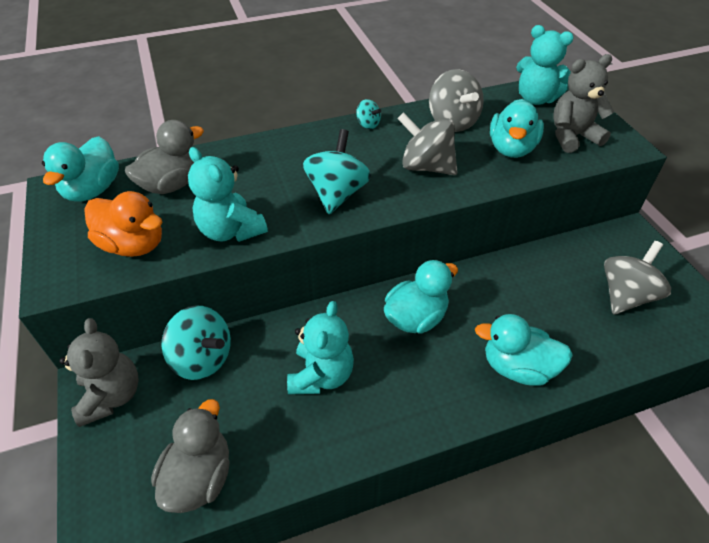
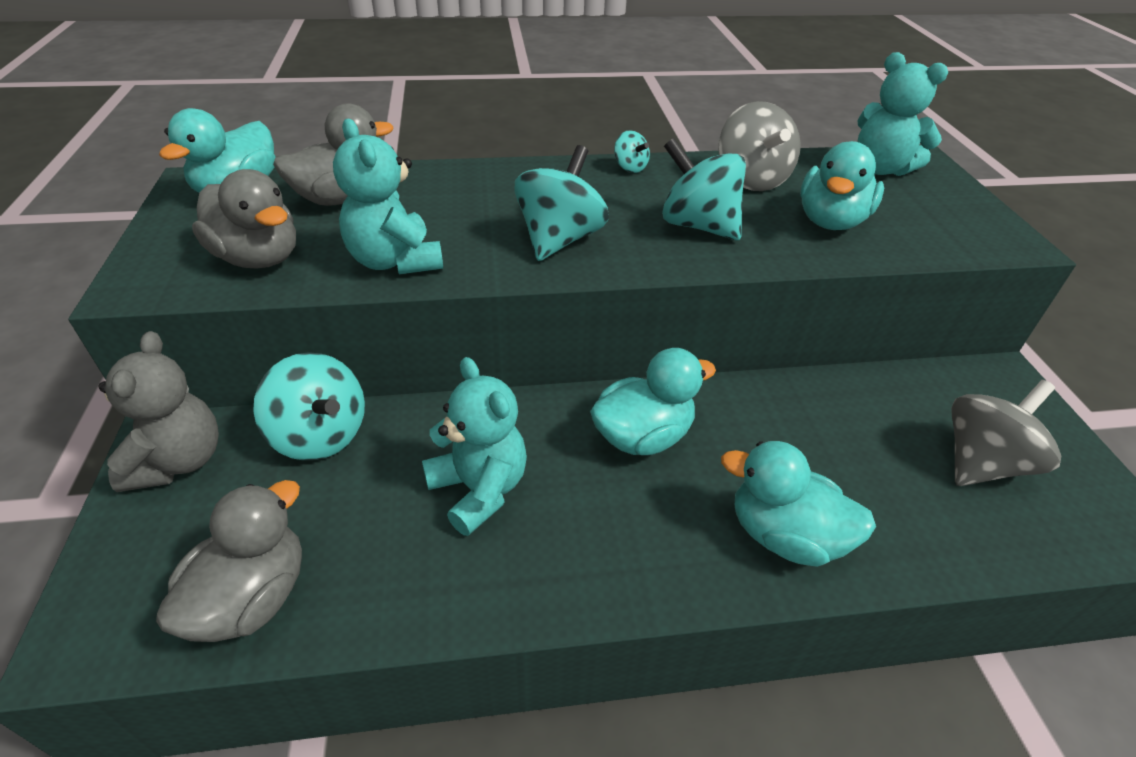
camera: 10 degrees right, 5 degrees down
(133, 245) = (258, 258): orange duck -> grey duck
(321, 375) = (479, 489): turquoise teddy bear -> turquoise teddy bear turned 60 degrees counterclockwise
(426, 166) = (697, 225): grey spinning top -> turquoise spinning top
(572, 137) = (928, 219): grey teddy bear -> none

